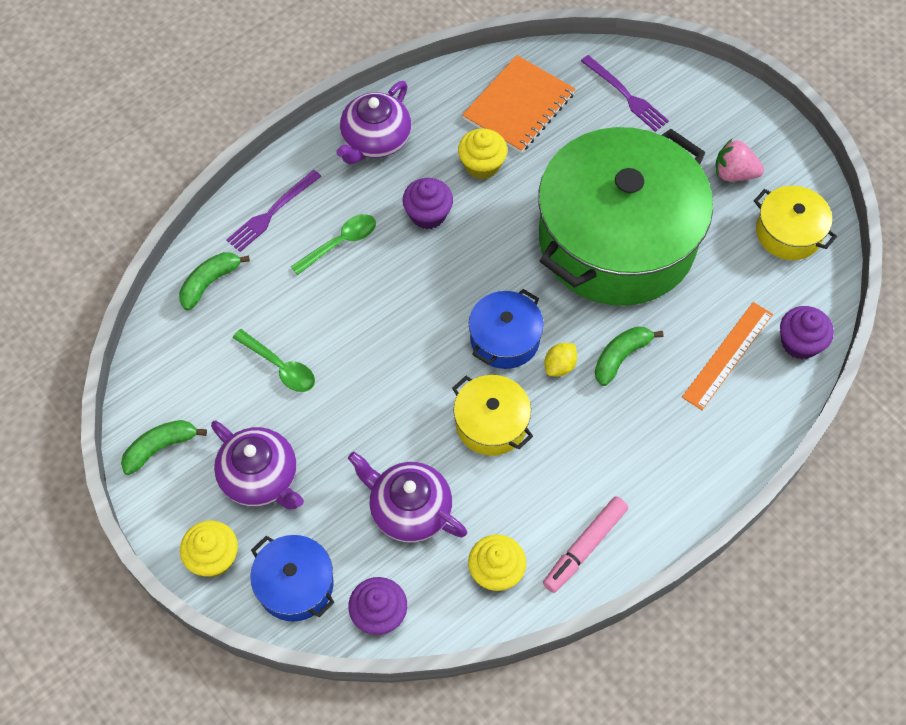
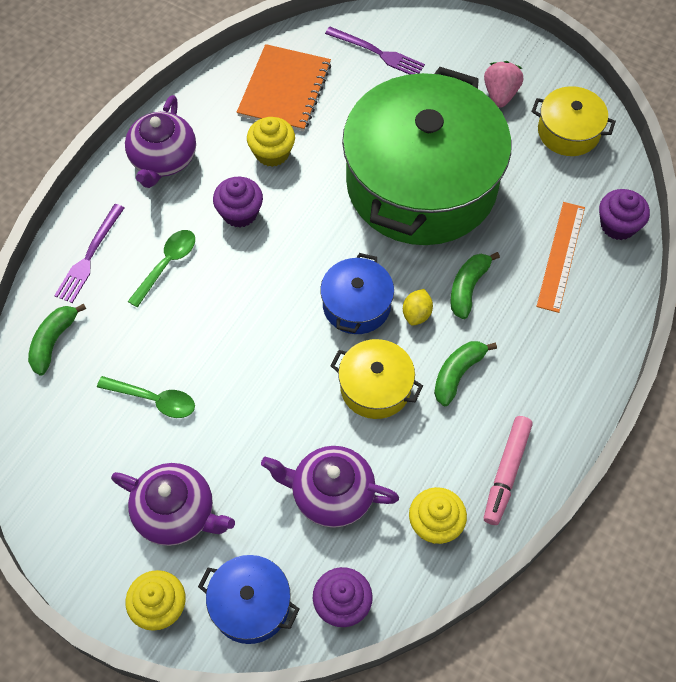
camera: 20 degrees left, 0 degrees up
(160, 448) = (65, 518): green banana -> green banana (458, 374)
(734, 173) = (500, 94): pink strawberry -> pink strawberry turned 105 degrees clockwise

